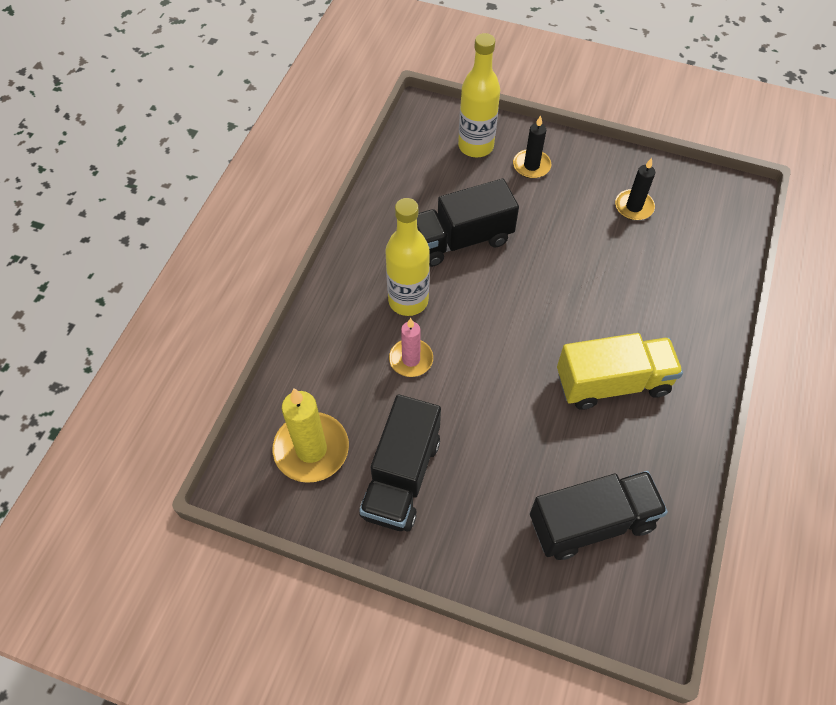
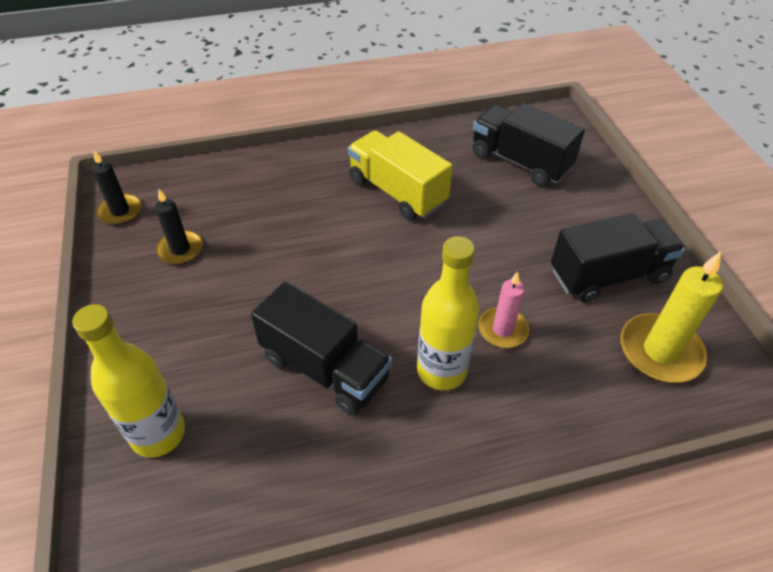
camera: 125 degrees left, 10 degrees down
(531, 166) = (164, 358): black candle -> black candle (120, 211)

